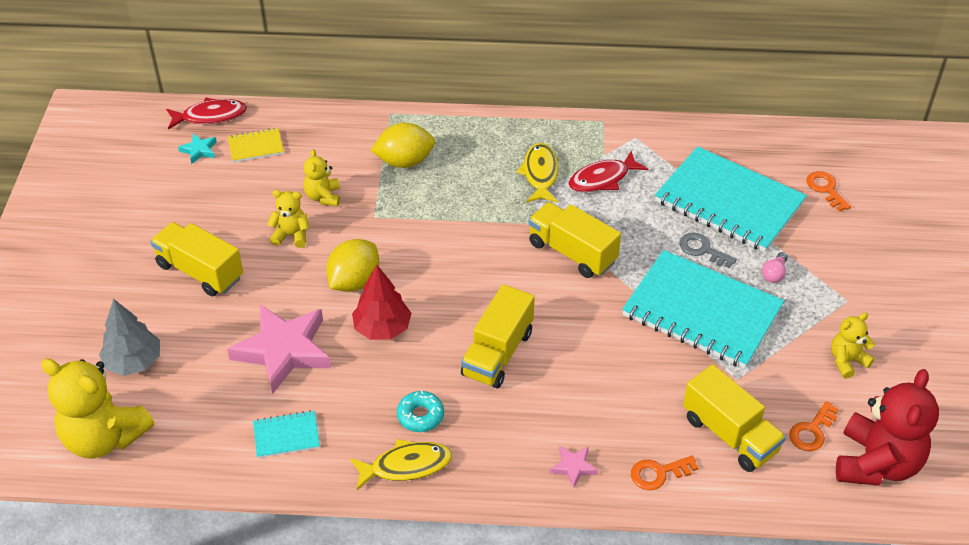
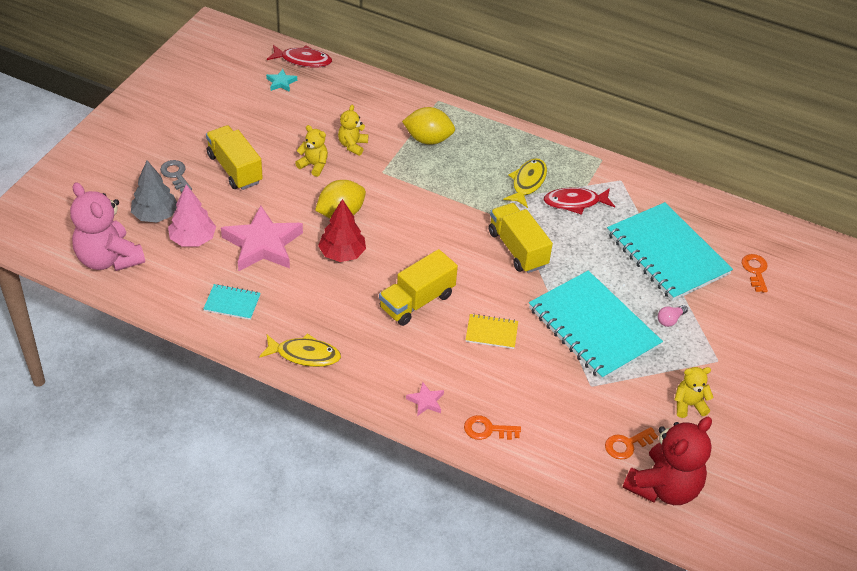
camera: 20 degrees right, 0 degrees up
(104, 437) = (109, 259): yellow teddy bear -> pink teddy bear
(196, 375) = (193, 239): none -> pink tree
(256, 146) = (323, 93): yellow notebook -> yellow notebook (491, 332)
(420, 416) = (334, 324): turquoise donut -> none
(702, 250) = (622, 282): grey key -> grey key (175, 175)
(729, 434) = (559, 423): yellow truck -> none

